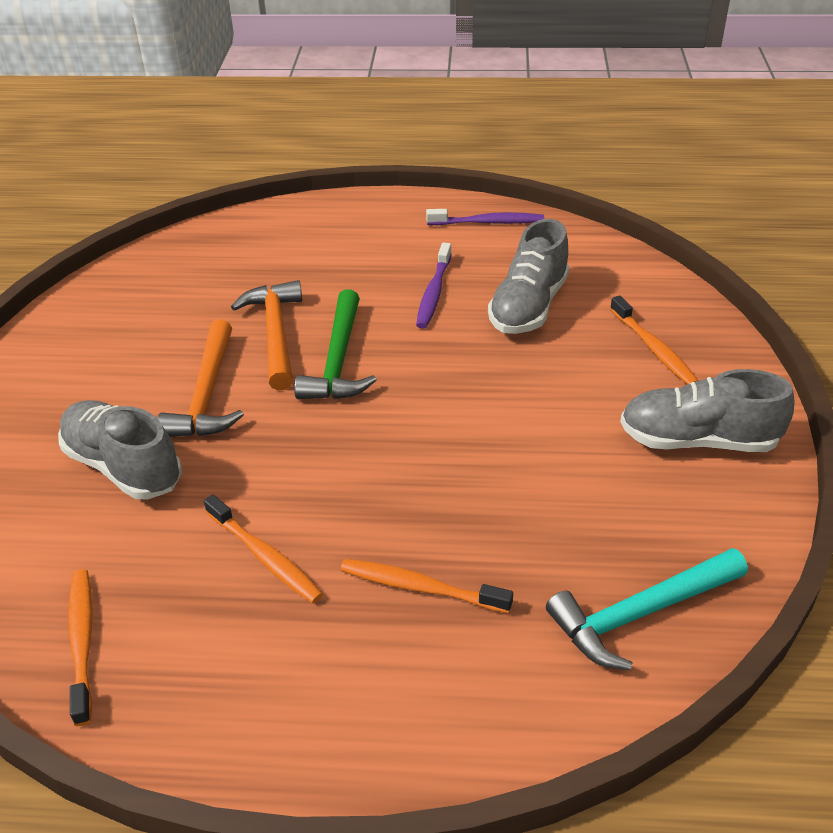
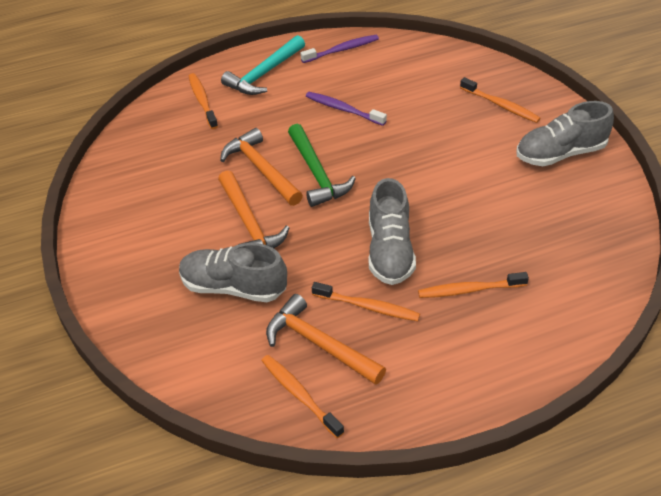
camera: 25 degrees left, 5 degrees up
(162, 582) = (319, 344): none -> orange hammer
(273, 236) = (202, 101): none -> orange toothbrush
(434, 293) = (343, 109): purple toothbrush -> purple toothbrush turned 135 degrees clockwise
(528, 306) = (409, 101): grey shoe -> grey shoe (390, 251)
(641, 614) = (592, 260): turquoise hammer -> turquoise hammer (264, 74)

